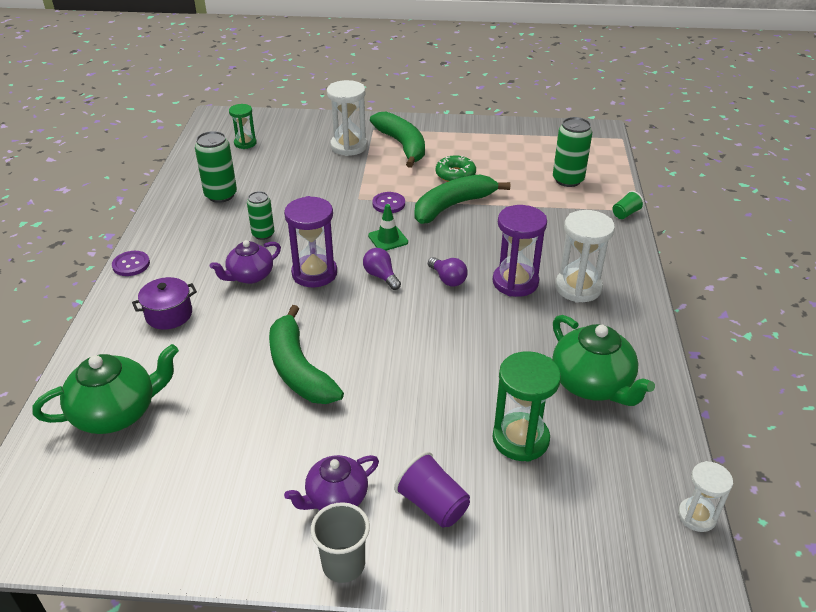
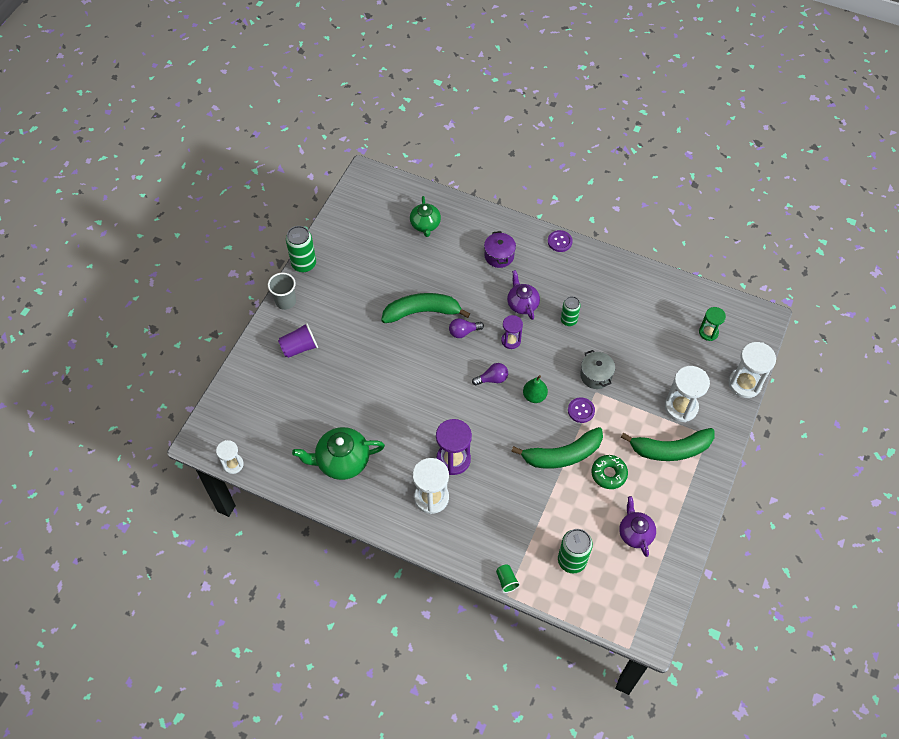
camera: 110 degrees right, 20 degrees up
(116, 412) = (425, 225): green teapot -> green teapot, size x0.65
(221, 195) = (630, 303): green can -> green can (304, 264)
(302, 118) = (744, 384): none -> white hourglass
(314, 273) = (511, 341): purple hourglass -> purple hourglass, size x0.61
(336, 202) = (596, 375): none -> grey pot
(336, 498) = (324, 307): purple teapot -> purple teapot (635, 533)
(388, 239) = (534, 396): green traffic cone -> green pear
(448, 279) = (473, 418): purple light bulb -> purple light bulb (463, 332)
(453, 206) = (562, 455): green banana -> green banana turned 90 degrees clockwise
(520, 439) = (320, 404): green hourglass -> none

